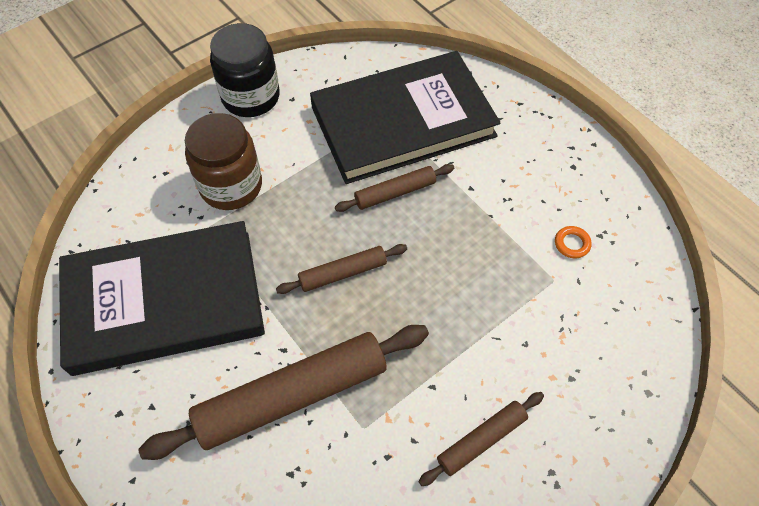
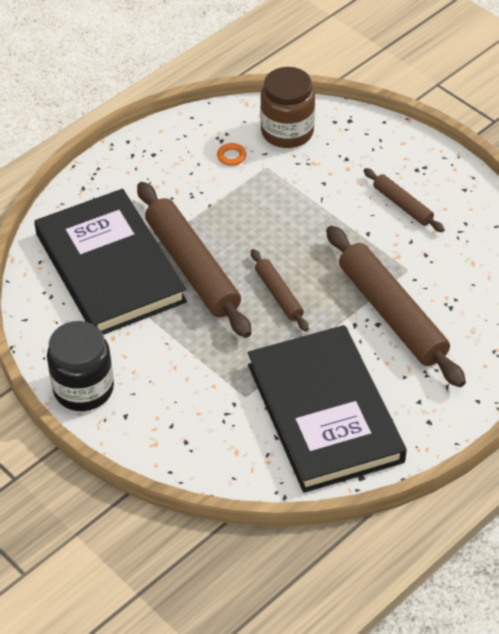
camera: 95 degrees left, 10 degrees down
(231, 186) = (196, 386): brown jar -> brown jar (287, 132)
(395, 192) = (192, 267): brown rolling pin -> brown rolling pin, size x1.99

